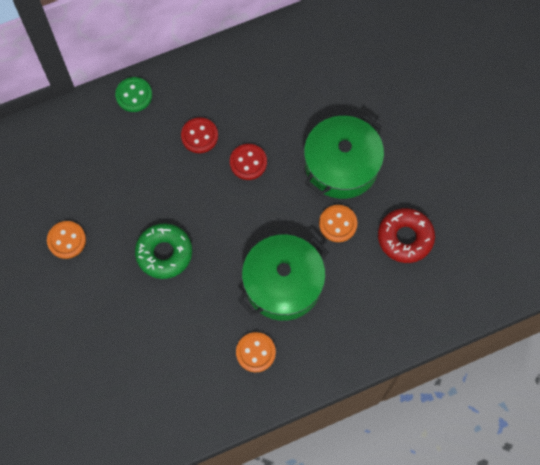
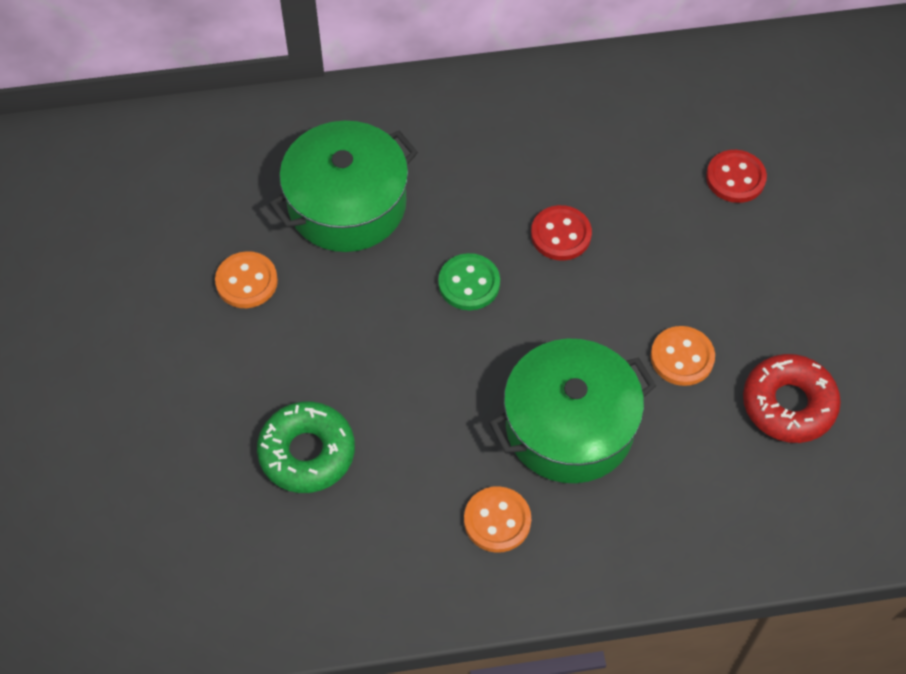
camera: 15 degrees right, 10 degrees down
(134, 95) = (410, 102): green button -> green button (469, 283)
(164, 253) = (392, 336): green donut -> green donut (307, 452)
(199, 136) = (494, 180): red button -> red button (735, 178)
(341, 165) = (709, 272): green pot -> green pot (347, 204)

